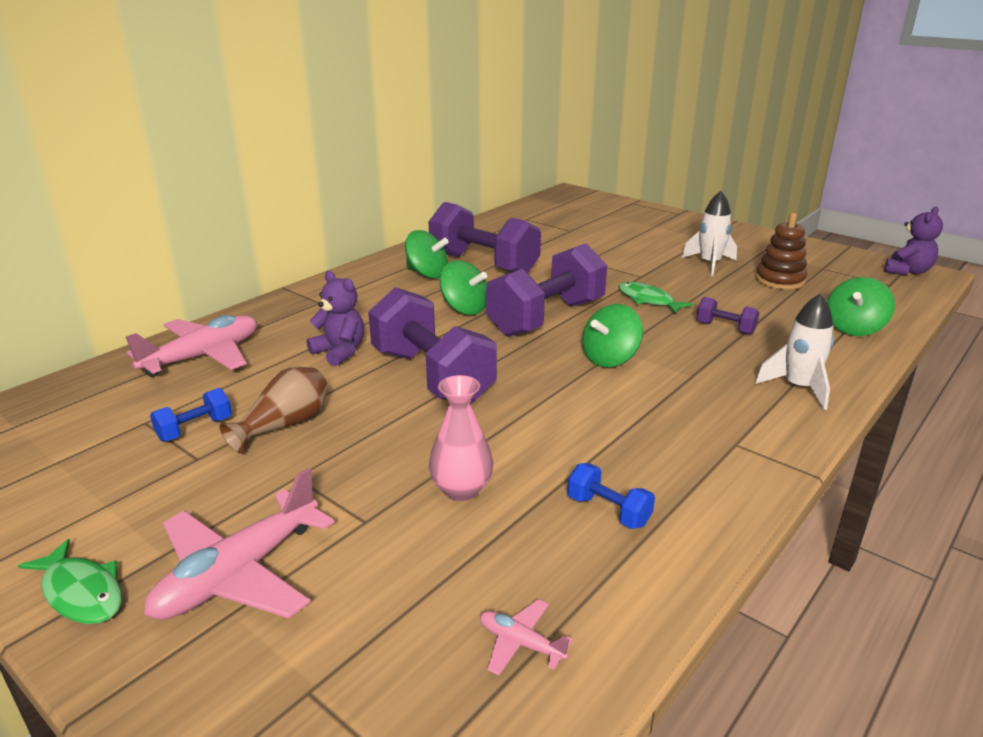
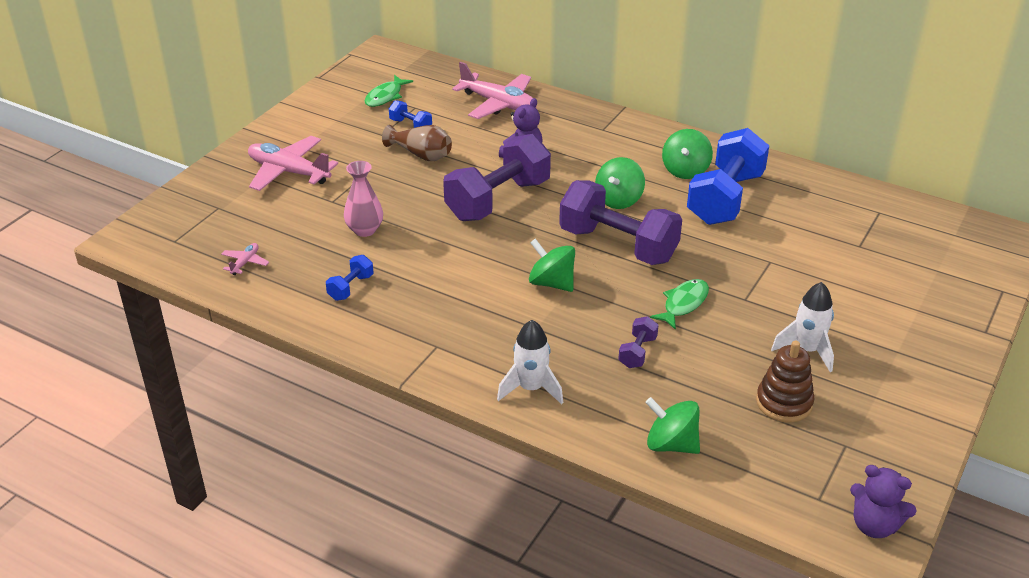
camera: 80 degrees right, 10 degrees up
(81, 592) = (274, 134): green fish -> green fish (385, 96)
(484, 264) = (725, 198): purple dumbbell -> blue dumbbell

